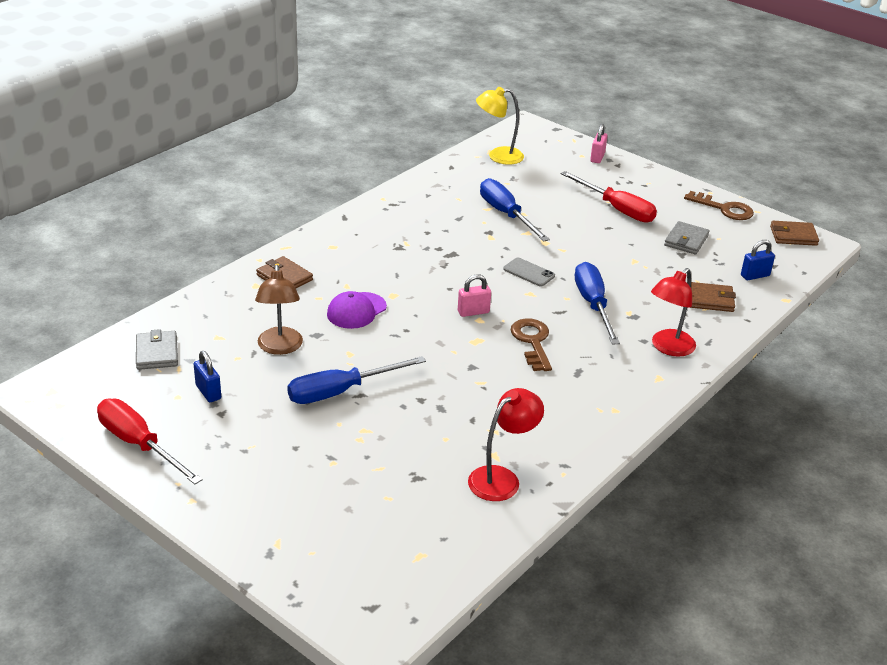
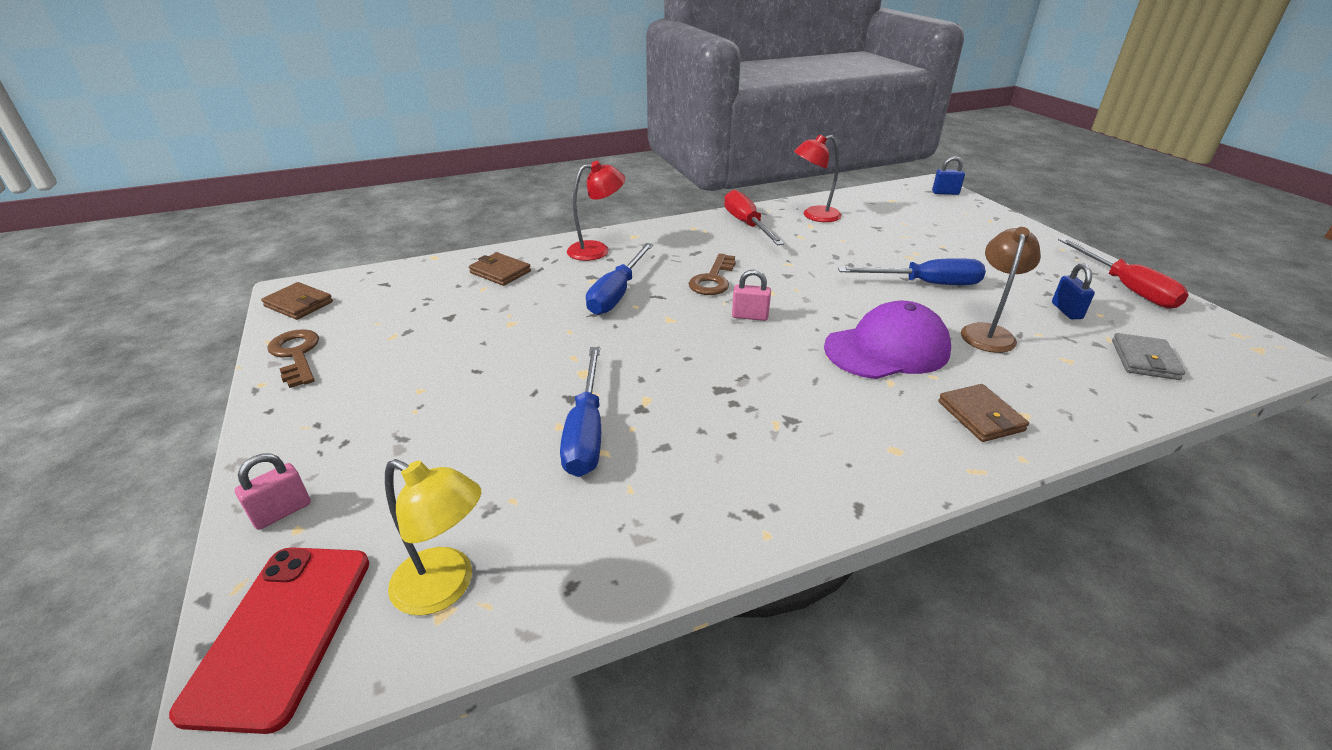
camera: 150 degrees left, 0 degrees up
(356, 311) = (887, 349): purple cap -> purple cap, size x1.60
(529, 272) = (646, 341): grey phone -> none
(539, 136) = (281, 632): none -> red phone
(616, 209) = (423, 394): red screwdriver -> red screwdriver (747, 224)
(686, 240) = (417, 329): grey wallet -> none
(755, 276) = (419, 280): blue padlock -> blue padlock (945, 193)

